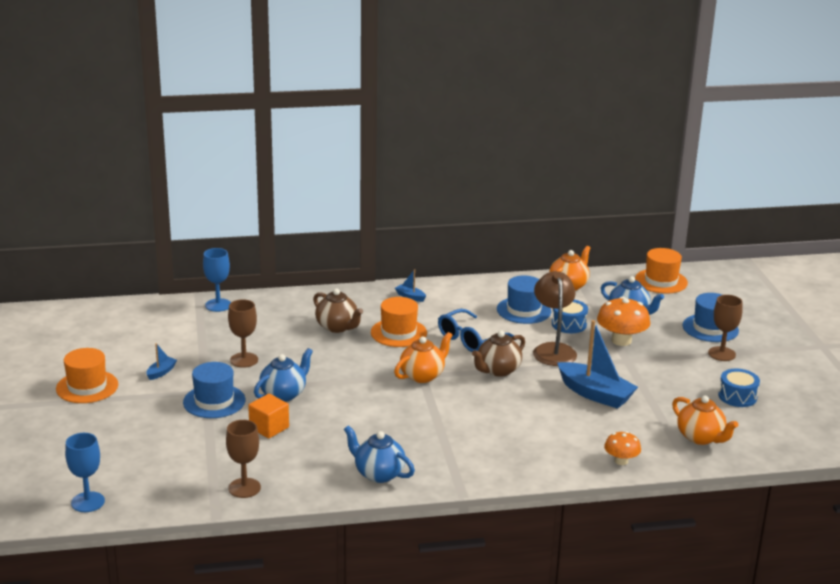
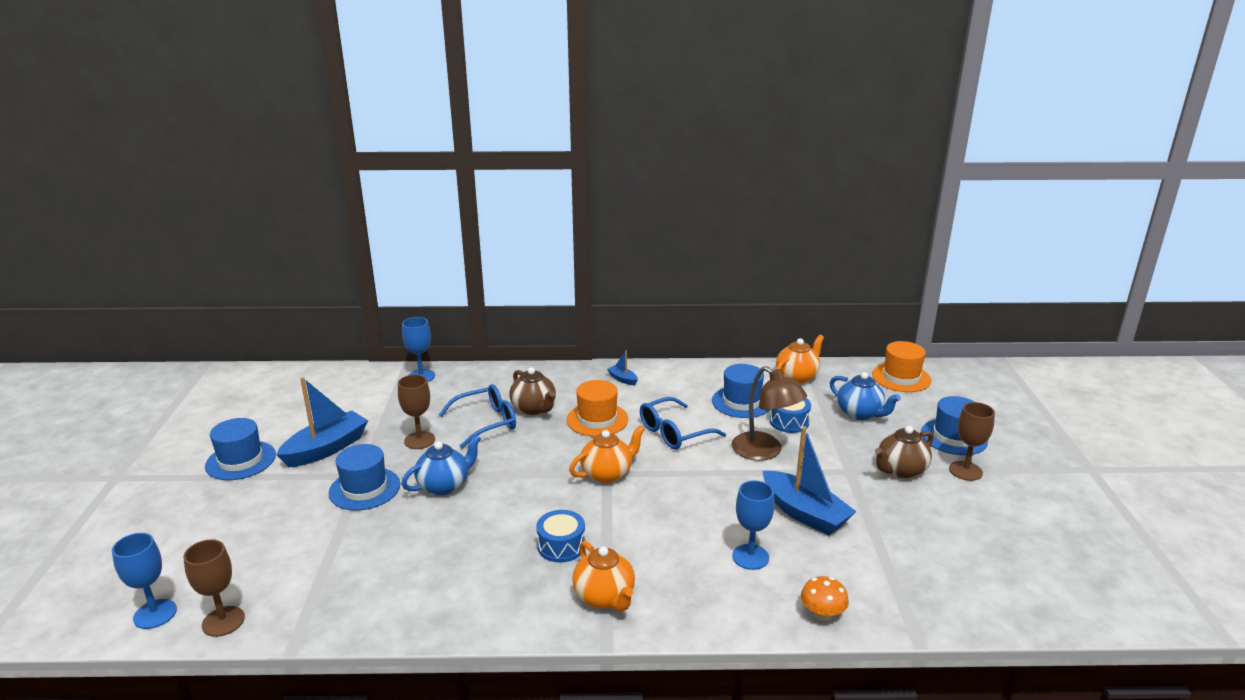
camera: 10 degrees right, 0 degrees up
(87, 387) = (240, 460): orange hat -> blue hat
(161, 372) = (326, 449): blue boat -> blue boat, size x2.22
(244, 488) = (344, 611): brown goblet -> brown goblet (223, 621)
(269, 428) = (409, 528): orange cube -> none
(298, 341) = (486, 422): none -> blue glasses
(378, 474) = (512, 605): blue teapot -> none
(498, 370) = (695, 473): brown teapot -> brown teapot (900, 470)
(553, 350) = (765, 451): brown lamp -> brown lamp turned 135 degrees clockwise
(558, 428) = (750, 557): none -> blue goblet
(621, 340) = (846, 445): orange mushroom -> none
(700, 437) = (931, 587): orange teapot -> orange teapot (604, 597)
(737, 396) = (982, 530): blue drum -> blue drum (561, 546)

